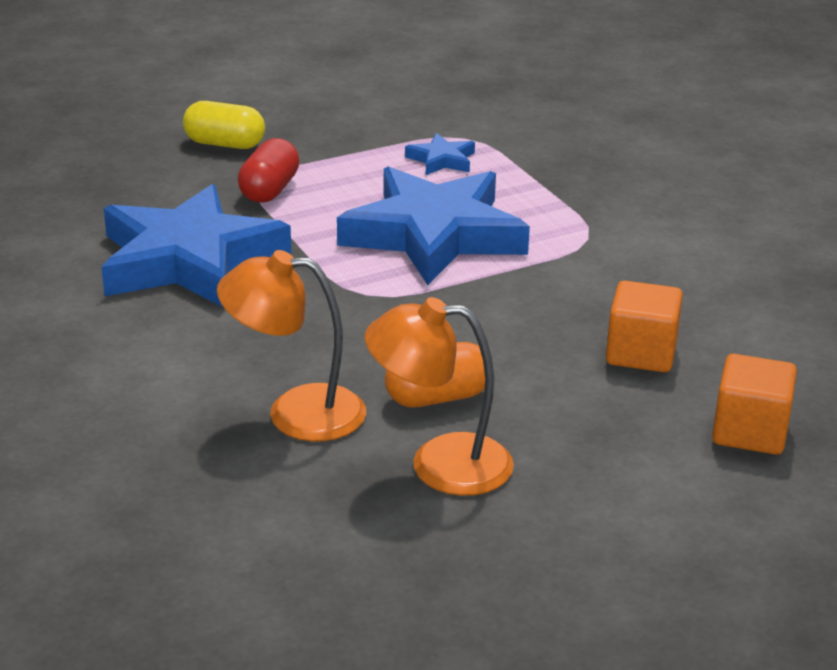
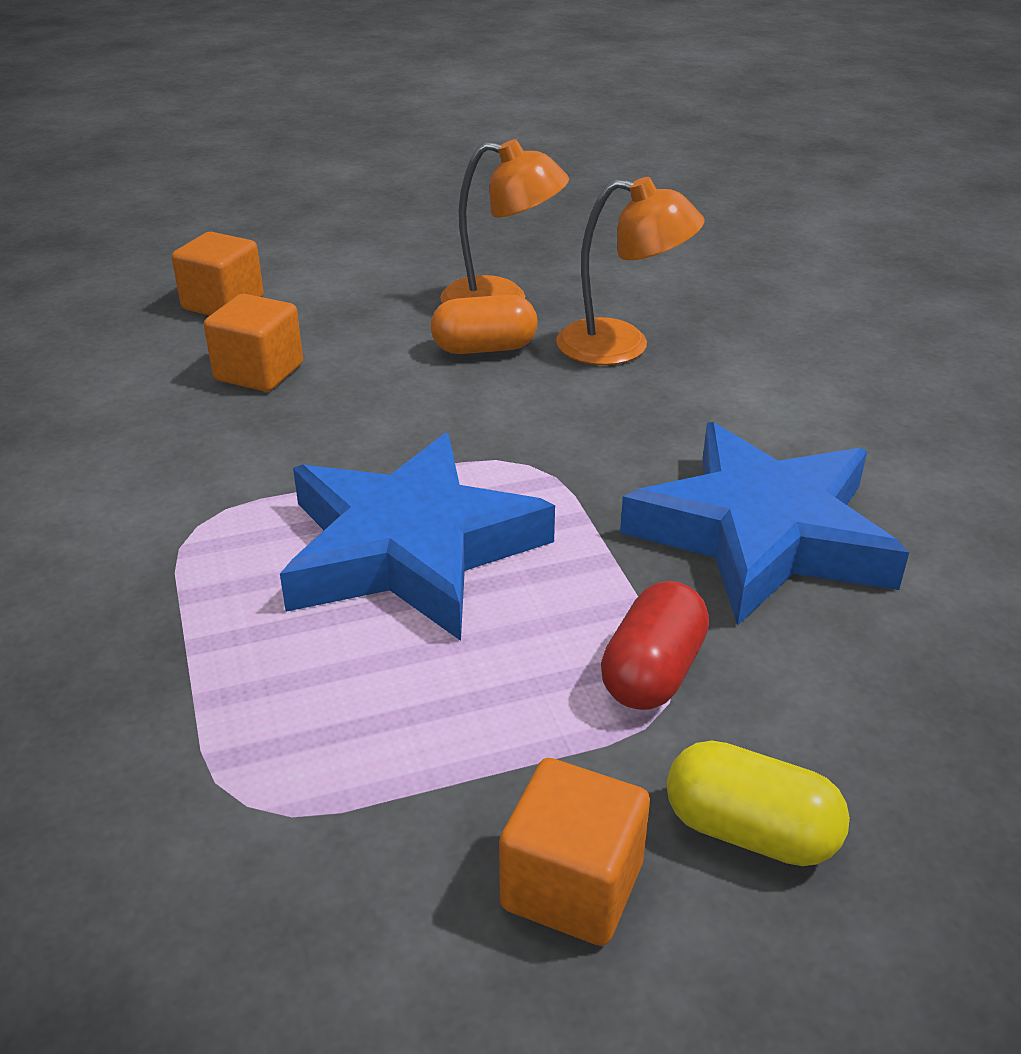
camera: 170 degrees left, 5 degrees up
(306, 127) = (572, 885): none -> orange cube
(441, 160) = (324, 729): blue star -> none

